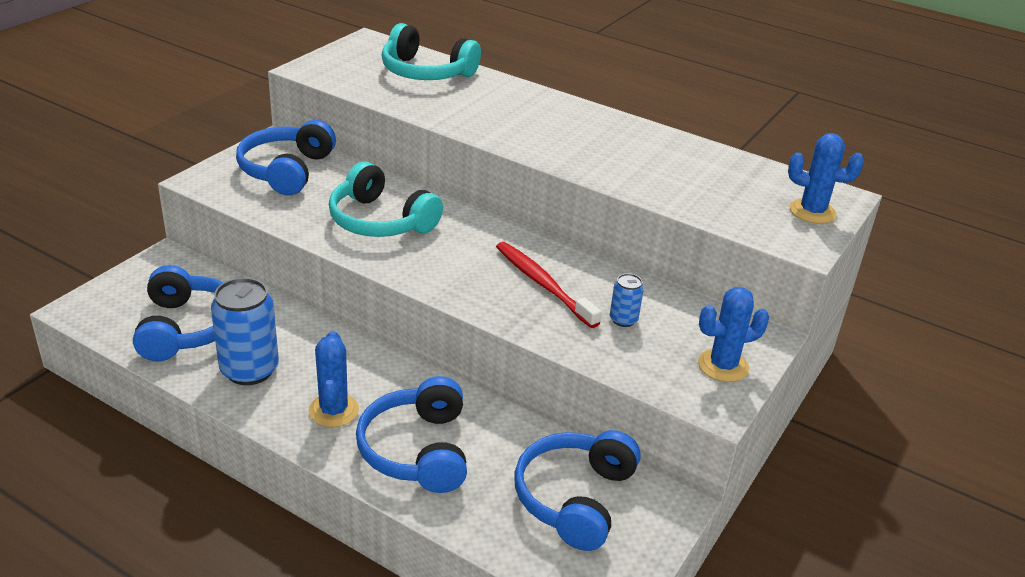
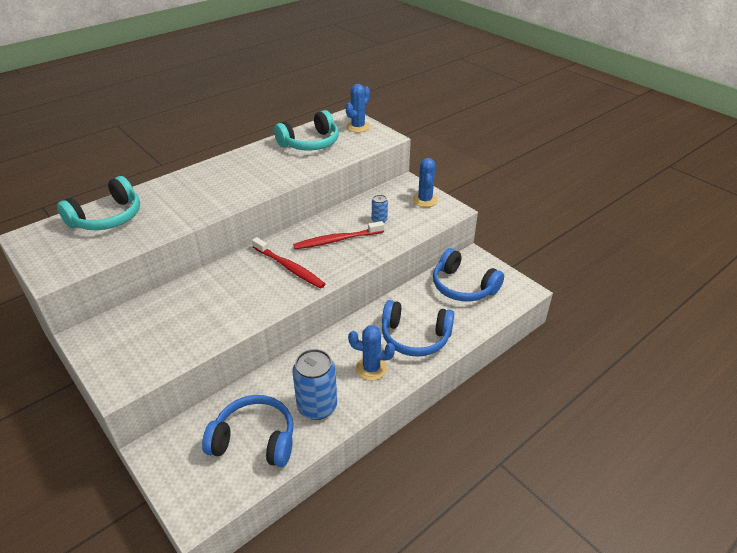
camera: 70 degrees left, 5 degrees up
(286, 170) = (137, 333): blue headphones -> none
(380, 221) = (236, 294): turquoise headphones -> turquoise headphones (310, 143)
(454, 252) = (289, 268): none -> red toothbrush

